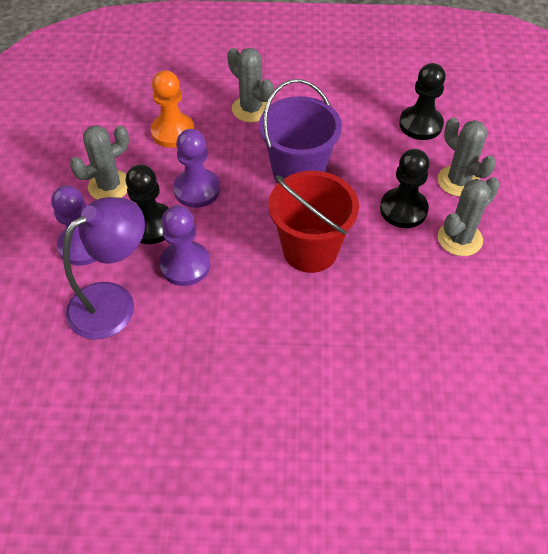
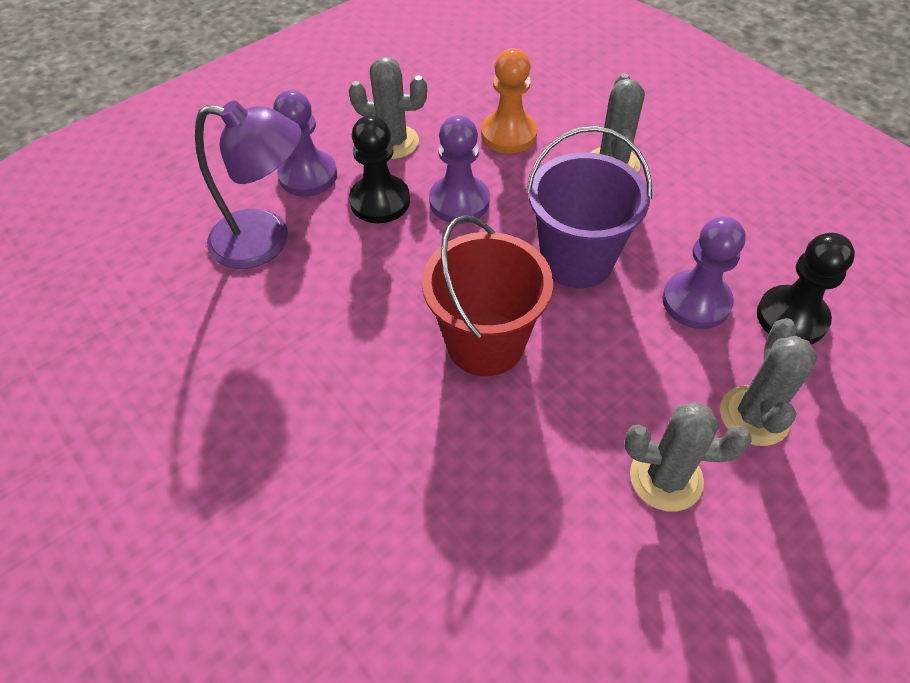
camera: 50 degrees right, 0 degrees up
(185, 265) = (359, 259): purple pawn -> purple pawn (696, 301)
(403, 209) = (641, 389): black pawn -> none

